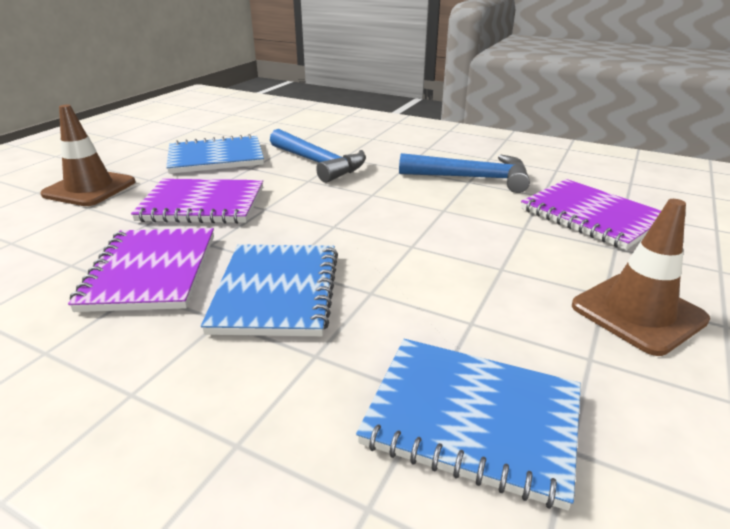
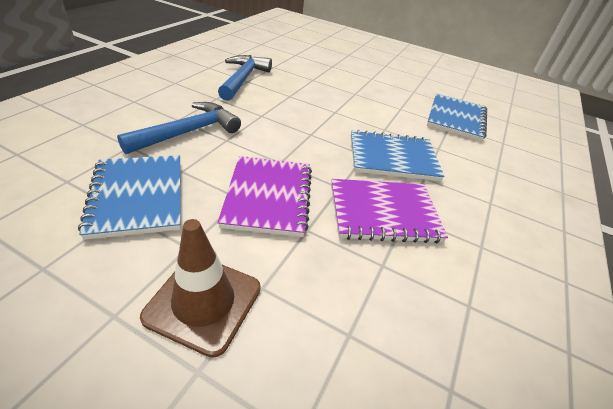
camera: 95 degrees left, 10 degrees up
(591, 216) = (300, 62): purple notebook -> none
(638, 313) = (383, 76): brown traffic cone -> none

